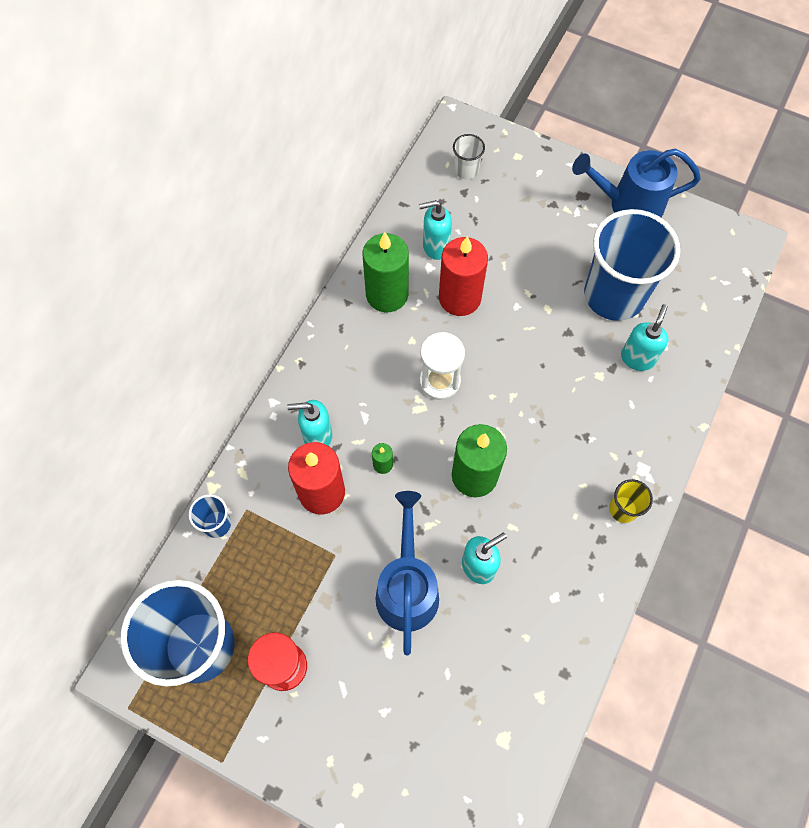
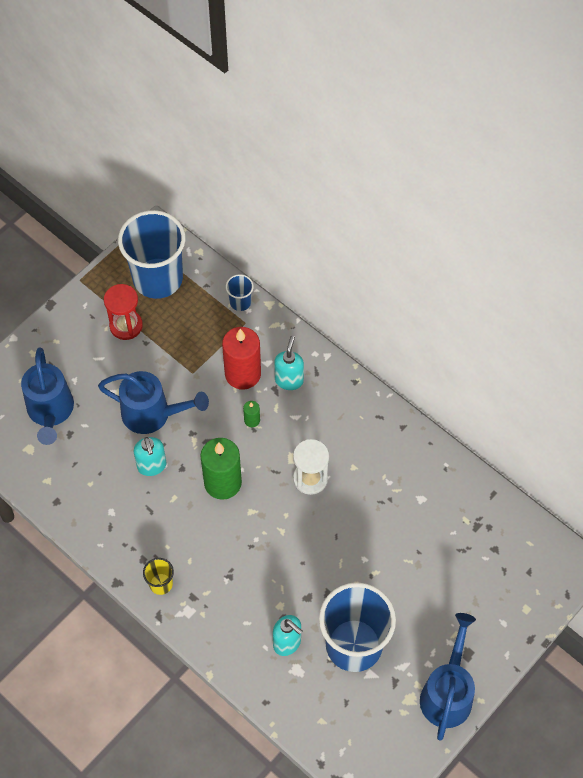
camera: 105 degrees right, 5 degrees down
(387, 294) = (402, 458): green candle -> none
(435, 247) = (441, 509): turquoise soap dispenser -> none
(442, 728) = (50, 412): none -> blue watering can
(459, 298) = (384, 515): red candle -> none
(466, 170) = (519, 557): white cup -> none

